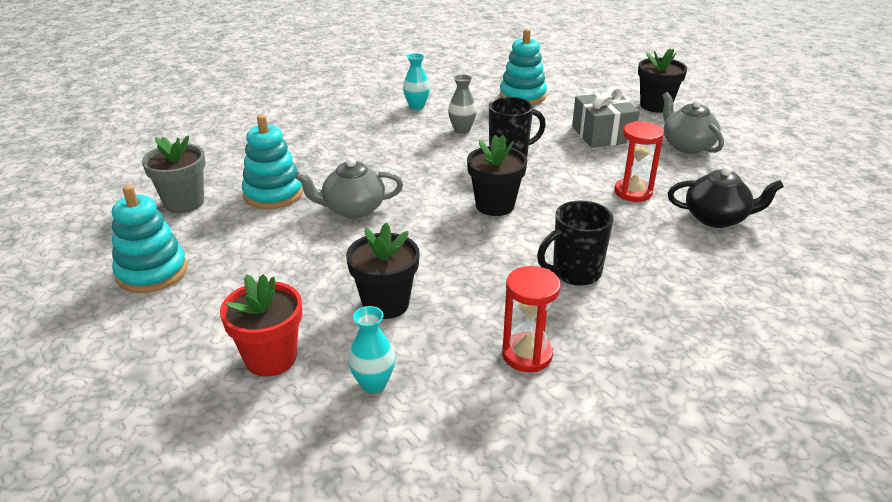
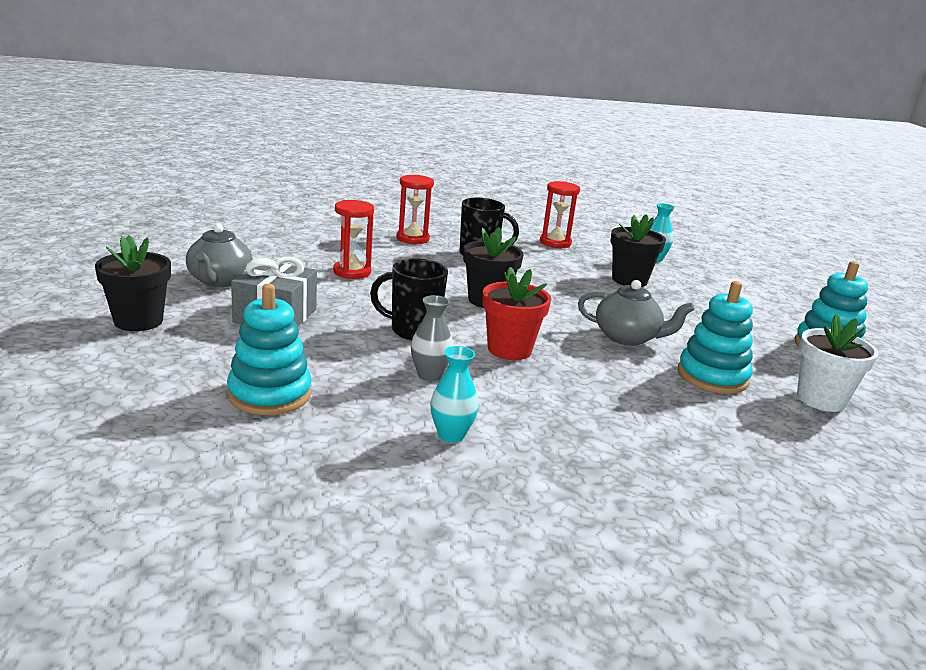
camera: 155 degrees left, 10 degrees down
(184, 202) = (821, 399): grey flower pot -> white flower pot
(271, 358) = (717, 282): red flower pot -> red flower pot (509, 349)
(671, 270) = (412, 238): none -> red hourglass
(716, 218) = (324, 244): black teapot -> none

